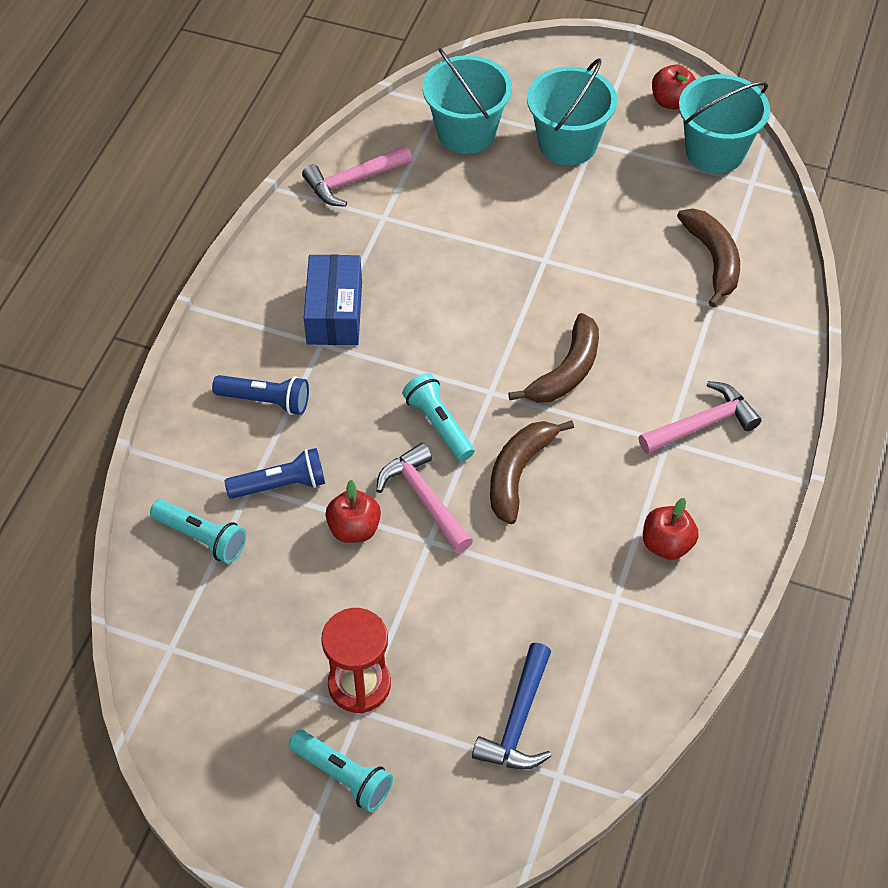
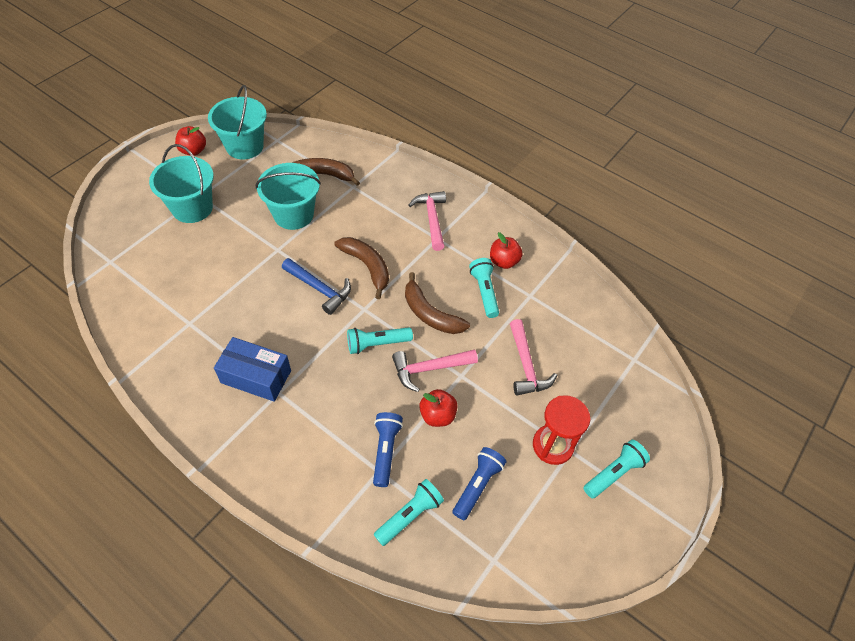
camera: 75 degrees left, 0 degrees up
(265, 401) = (310, 441): blue flashlight -> blue flashlight (477, 486)
(353, 181) = (145, 332): pink hammer -> pink hammer (526, 365)
(466, 132) = (146, 255): turquoise bucket -> turquoise bucket (293, 214)
(518, 721) = (596, 368): blue hammer -> blue hammer (320, 289)
(592, 533) = (484, 292): none -> turquoise flashlight

